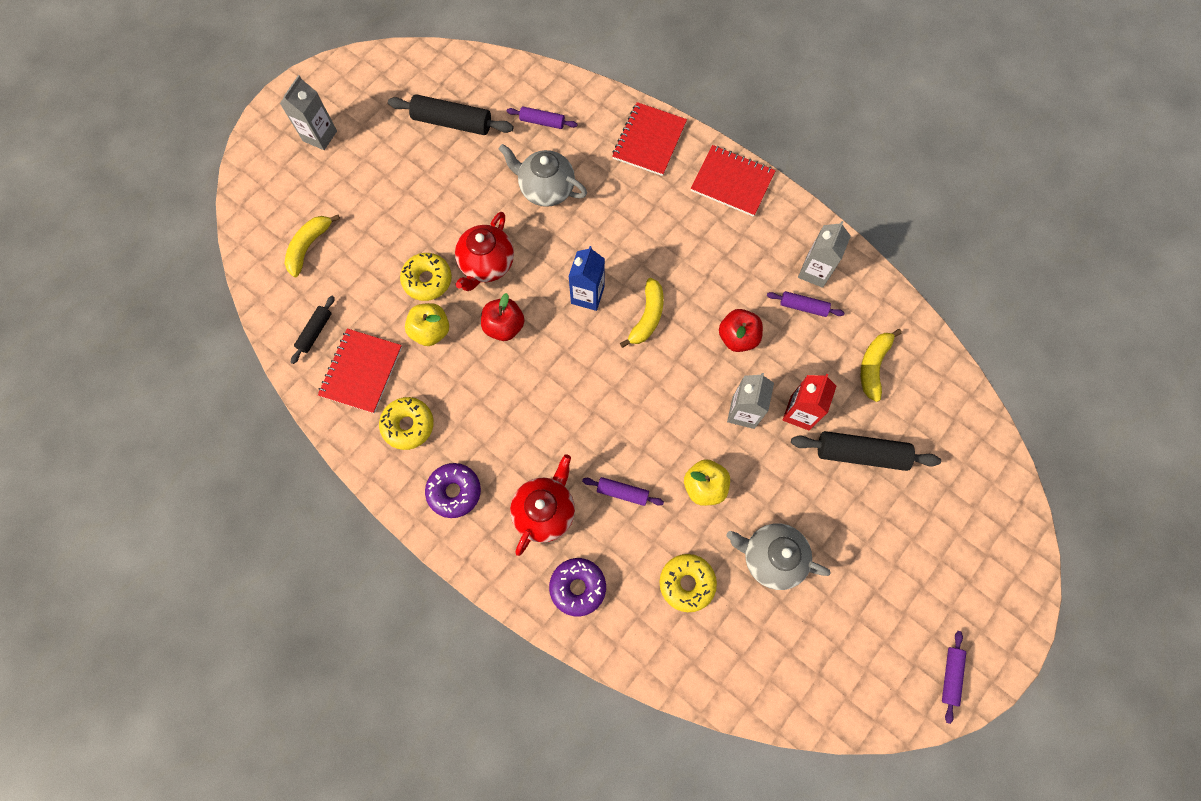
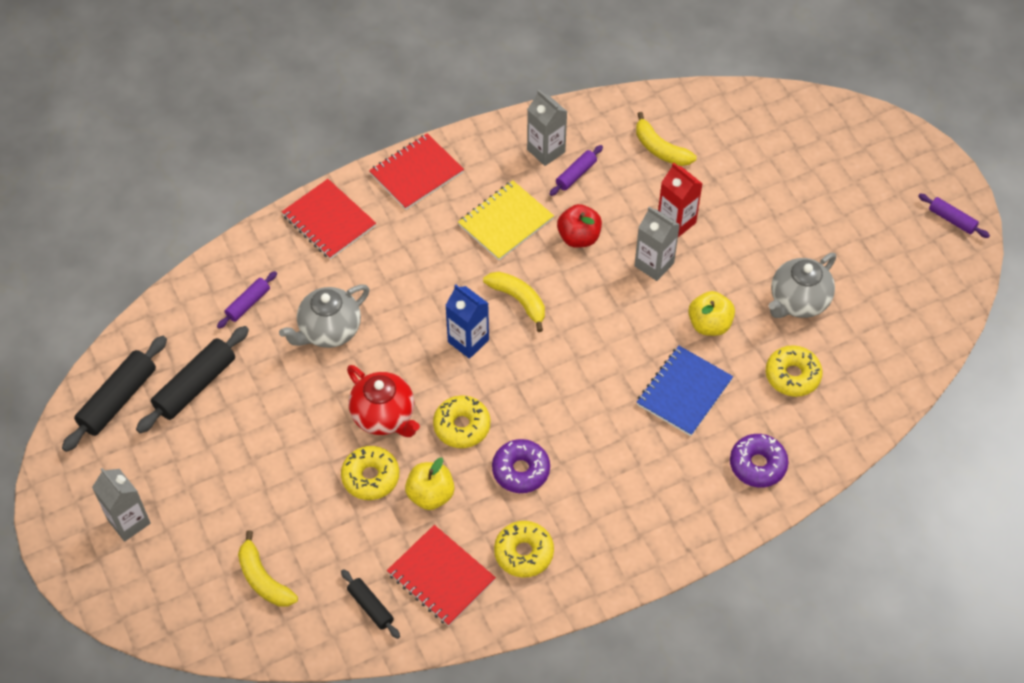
camera: 65 degrees left, 15 degrees down
(454, 492) = (614, 536): purple donut -> purple donut (521, 470)
(504, 326) = (462, 426): red apple -> yellow donut
(545, 511) = (672, 464): red teapot -> none
(622, 492) = (684, 392): purple rolling pin -> blue notebook
(721, 272) = (505, 222): none -> yellow notebook
(861, 454) = (736, 194): black rolling pin -> black rolling pin (118, 399)

